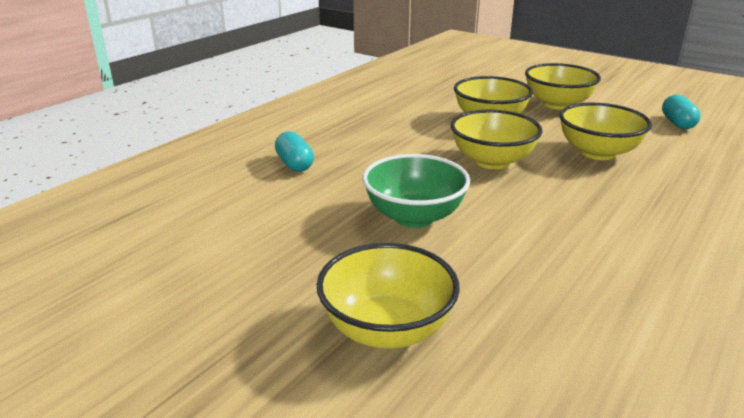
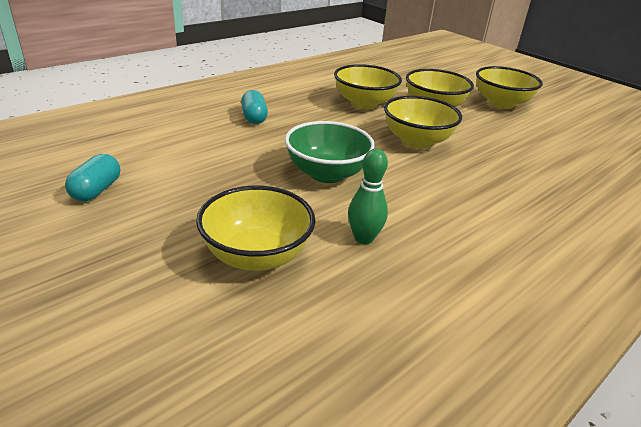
camera: 10 degrees right, 5 degrees up
(495, 284) = (364, 238): none -> green bowling pin
(598, 153) = (514, 149): yellow bowl -> yellow bowl (364, 103)
(677, 123) = (602, 136): turquoise capsule -> turquoise capsule (96, 190)

